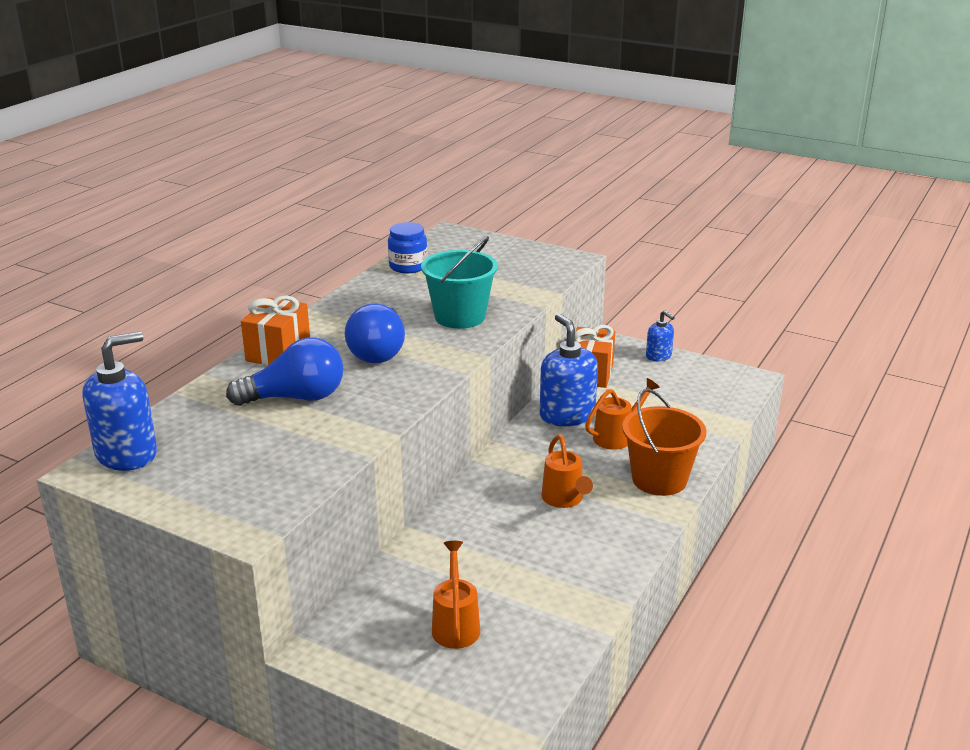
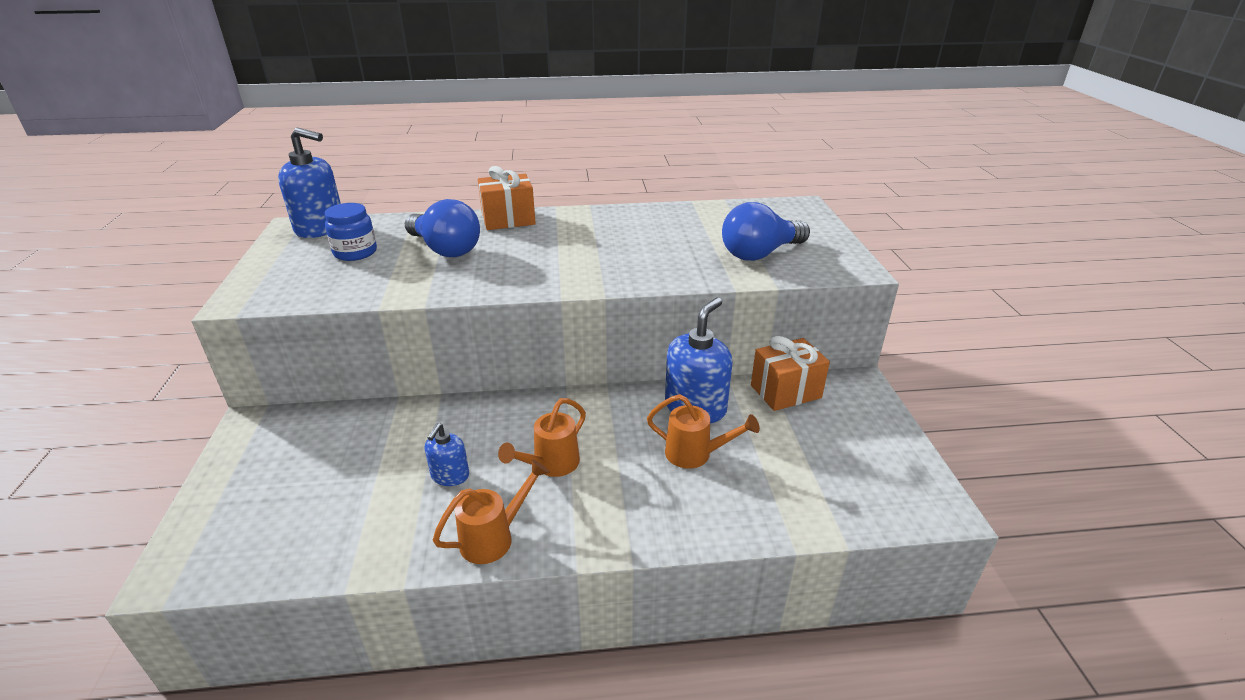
camera: 55 degrees right, 5 degrees up
(378, 351) = (552, 251): blue light bulb -> blue light bulb (760, 254)
(408, 266) = (712, 212): blue jar -> blue jar (355, 252)
(455, 625) = (314, 479): orange watering can -> orange watering can (494, 538)
(460, 317) = (657, 260): turquoise bucket -> none
(658, 356) = (882, 421): blue soap dispenser -> blue soap dispenser (450, 476)
(659, 479) = (647, 517): orange bucket -> none

